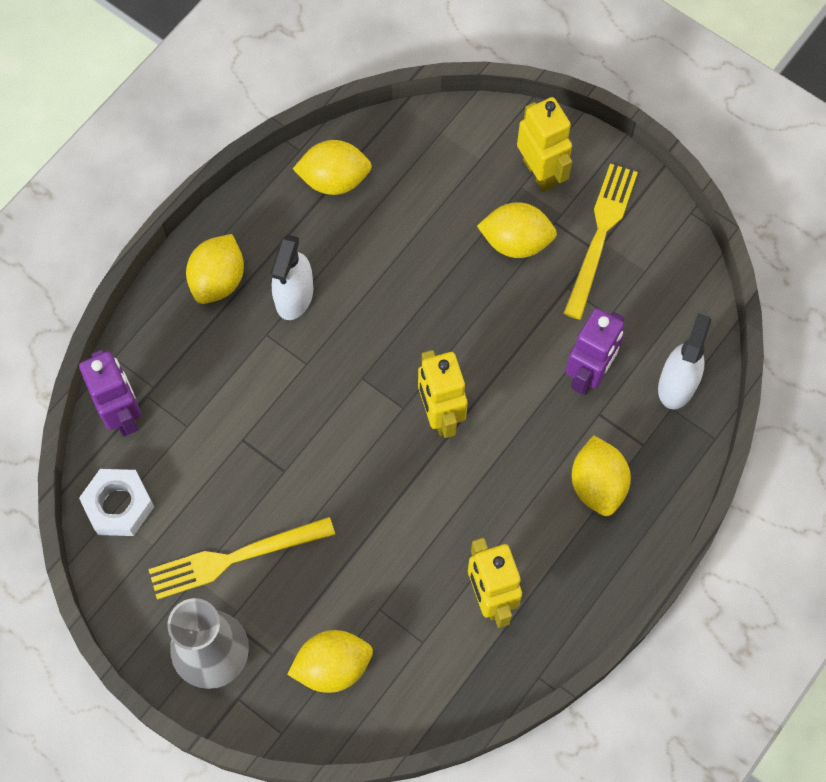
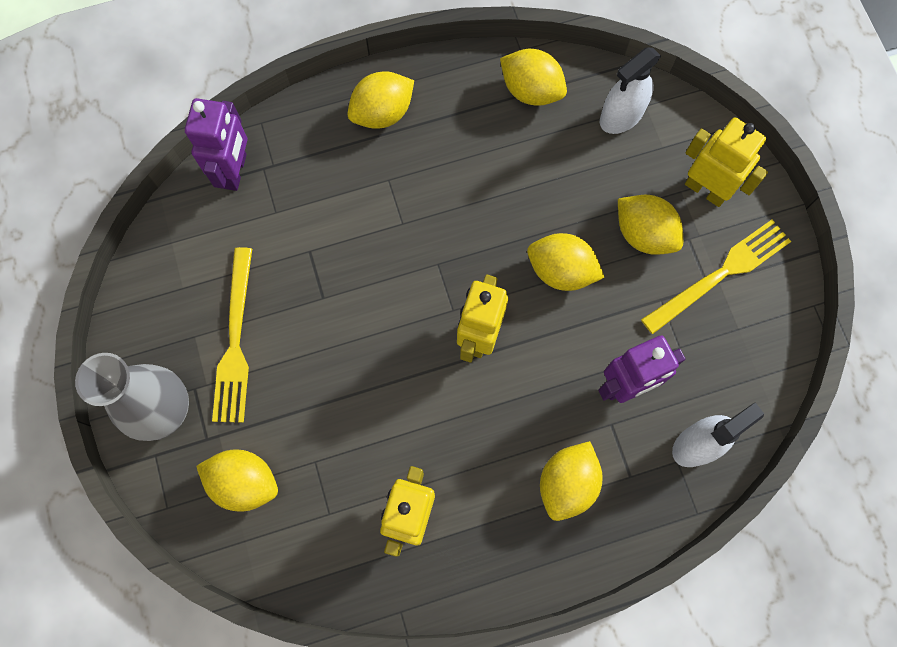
camera: 35 degrees right, 5 degrees up
(118, 505) = (180, 240): white nut -> none
(235, 557) = (235, 341): yellow fork -> yellow fork turned 105 degrees counterclockwise
(294, 296) = (432, 163): white spray bottle -> white spray bottle (621, 116)
(470, 316) = (561, 271): none -> yellow lemon
(540, 172) = (706, 189): yellow robot -> yellow robot turned 60 degrees counterclockwise

